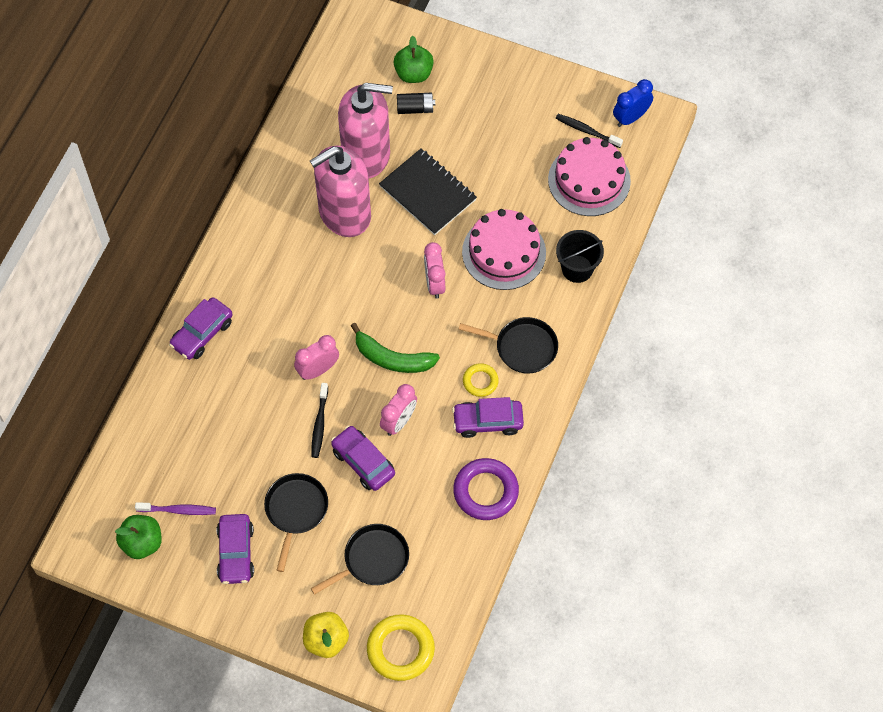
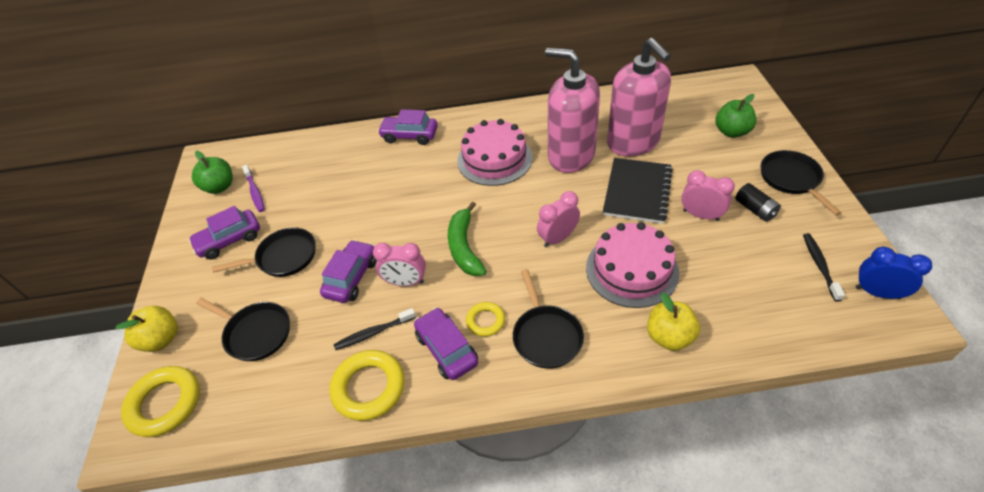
camera: 65 degrees right, 15 degrees down
(318, 370) = (421, 208): pink clock -> pink clock (701, 215)
(319, 424) = (373, 232): black toothbrush -> black toothbrush (373, 333)
(415, 108) = (703, 147): black battery -> black battery (755, 209)
(485, 491) = (369, 388): purple ring -> yellow ring
(498, 78) = (791, 179): none -> black pan
(577, 269) = (669, 337): black bucket -> yellow apple
(589, 180) = (772, 295): pink cake -> pink cake (494, 159)

